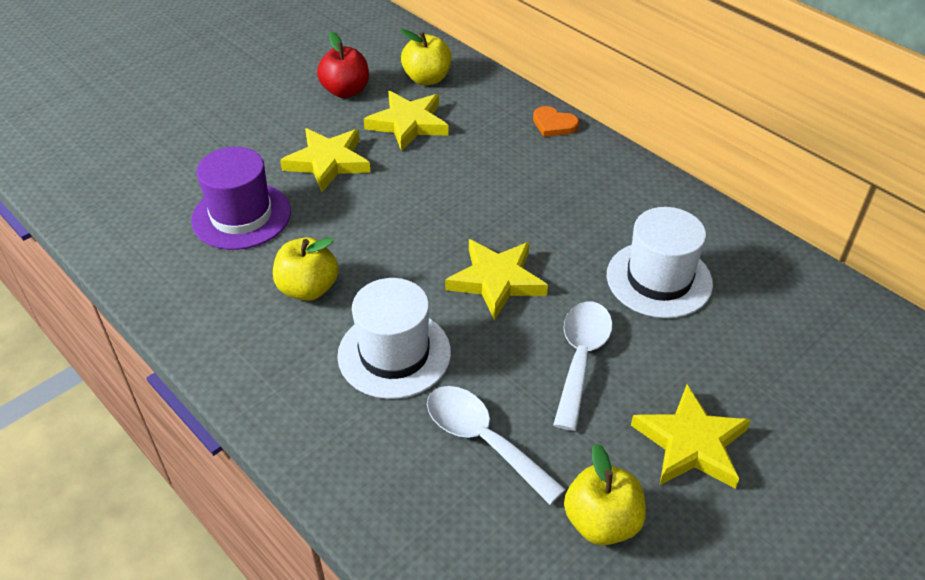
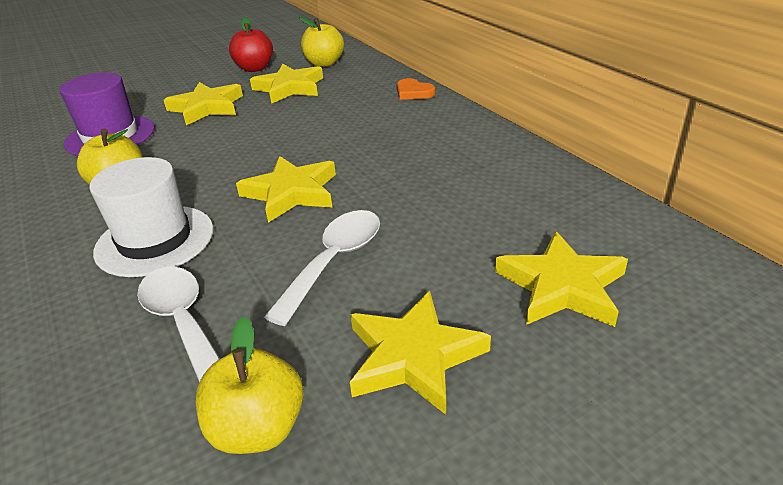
camera: 15 degrees right, 10 degrees down
(659, 279) = (453, 203): white hat -> none
(782, 361) = (561, 286): none -> yellow star

